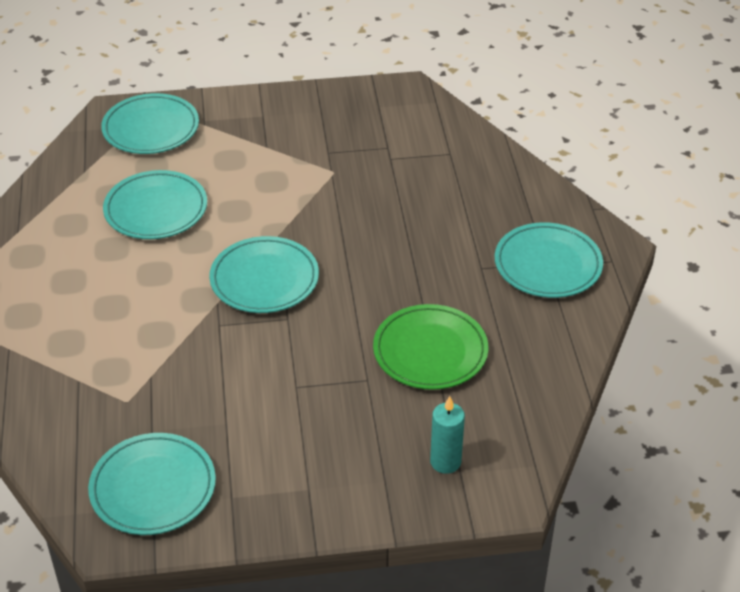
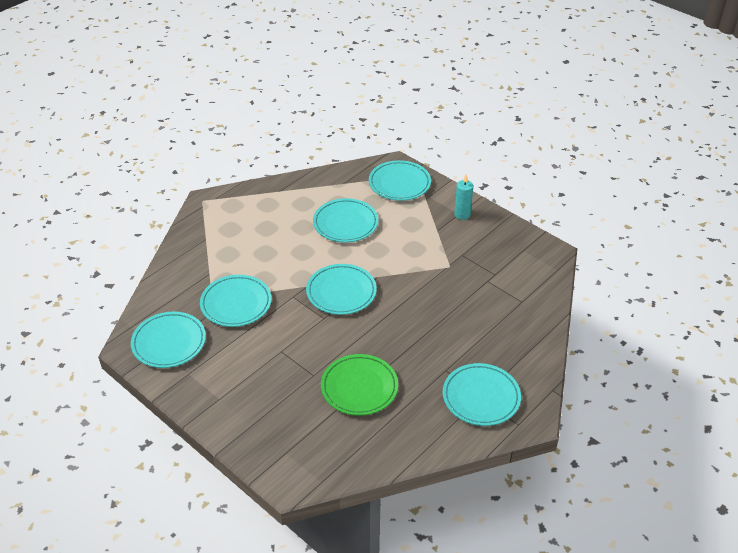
camera: 50 degrees right, 0 degrees up
(165, 383) = (236, 303): none -> turquoise plate
(445, 462) = (287, 441): turquoise candle -> turquoise candle (462, 214)

